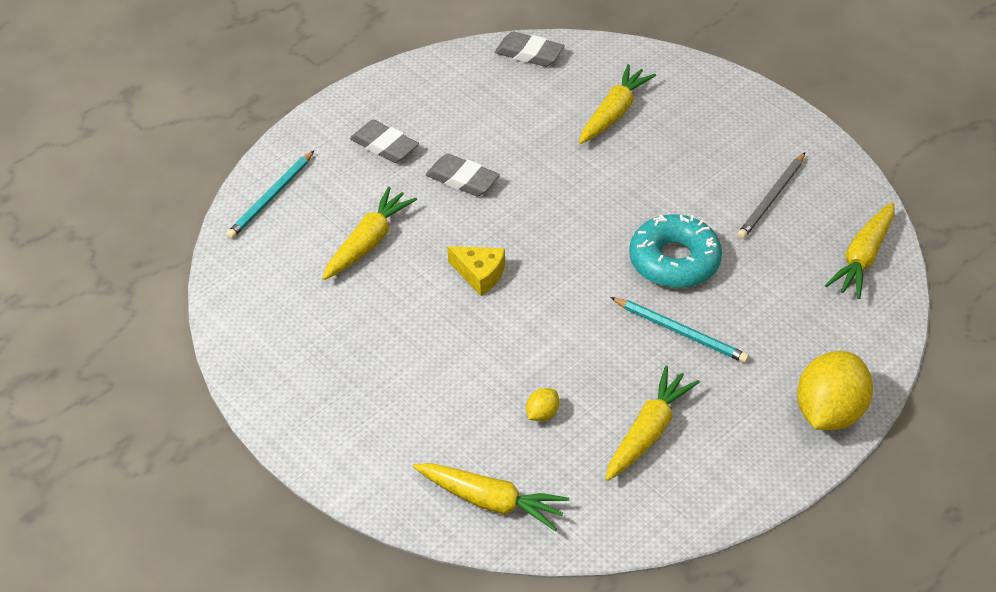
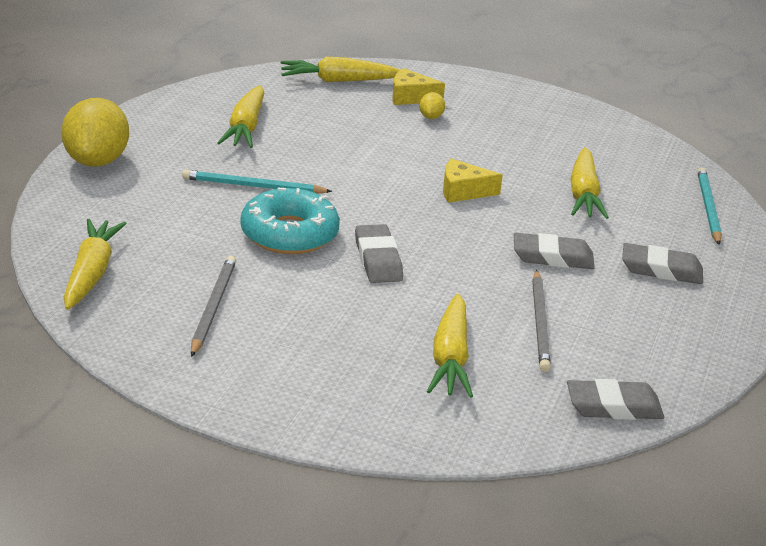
camera: 150 degrees right, 15 degrees down
(425, 443) = (410, 97): none -> yellow cheese
(526, 123) = (540, 323): none -> grey pencil
(542, 414) = (336, 123): yellow lemon -> yellow lemon (431, 117)
(612, 213) = (378, 259): none -> grey eraser

